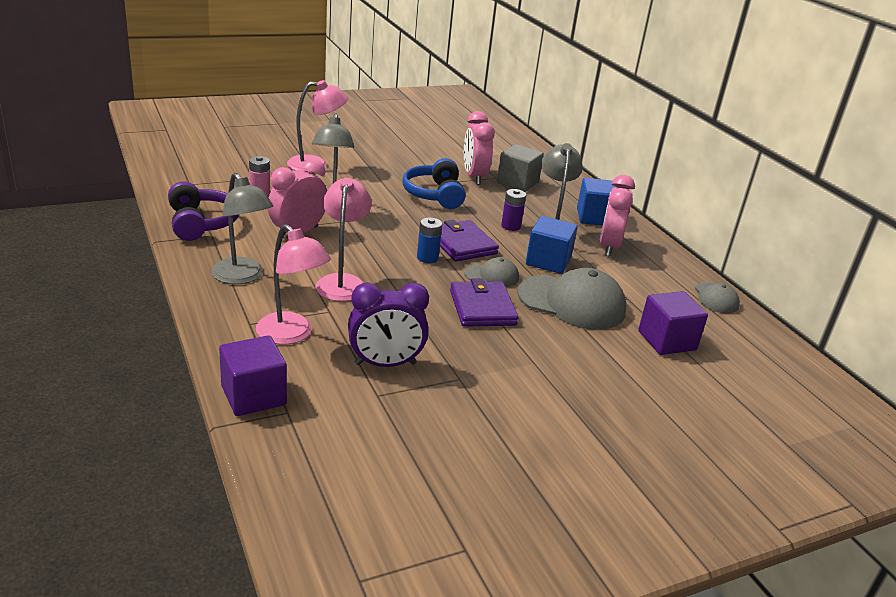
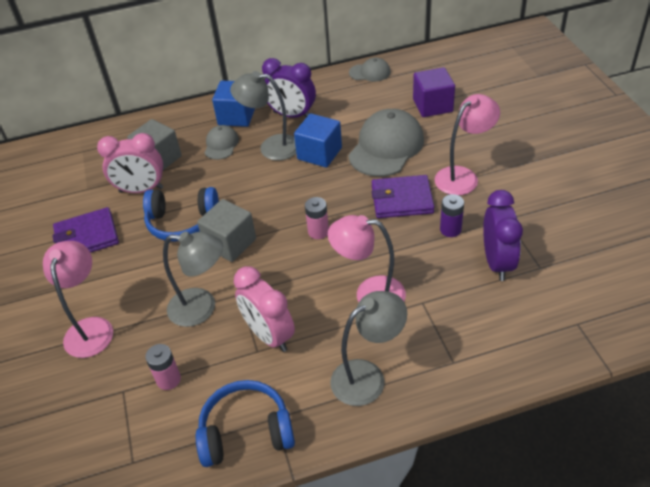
camera: 75 degrees left, 15 degrees up
(201, 223) = (246, 432): purple headphones -> blue headphones
(253, 396) = (563, 348): purple cube -> none
(291, 335) = (467, 328): pink lamp -> pink lamp (463, 176)
(409, 215) = (230, 243): none -> grey cube
(427, 258) = (318, 232): blue battery -> pink battery
(462, 244) = (290, 206): purple wallet -> purple wallet (87, 237)
(492, 276) = (348, 190): grey cap -> grey cap (221, 144)
(511, 226) = (254, 171): purple battery -> purple battery (450, 229)
(609, 247) = (292, 115): pink clock -> purple clock

